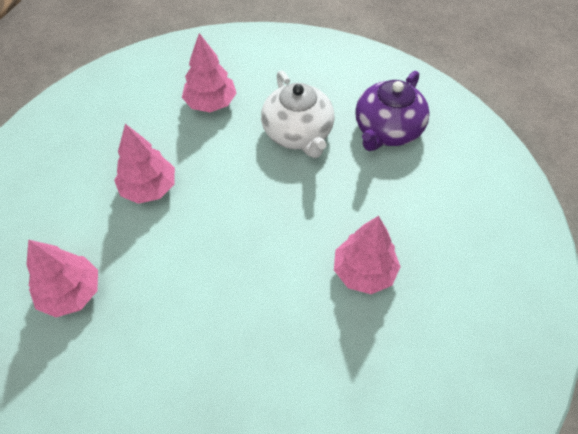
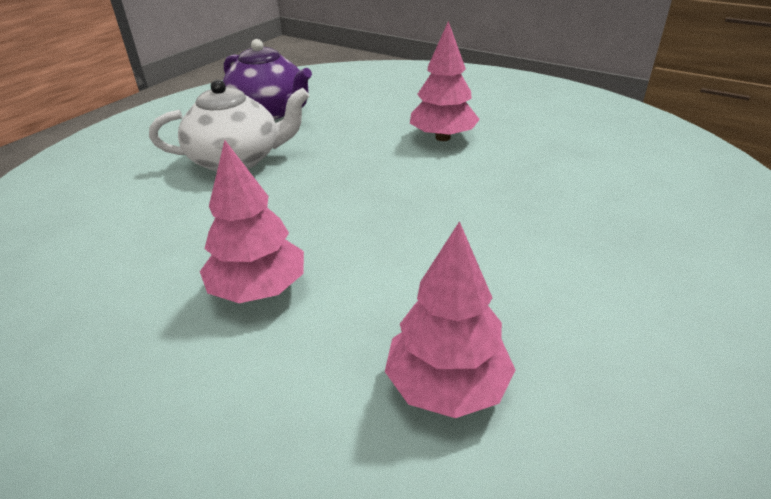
camera: 80 degrees left, 20 degrees down
(211, 103) = (126, 223): pink tree -> none

